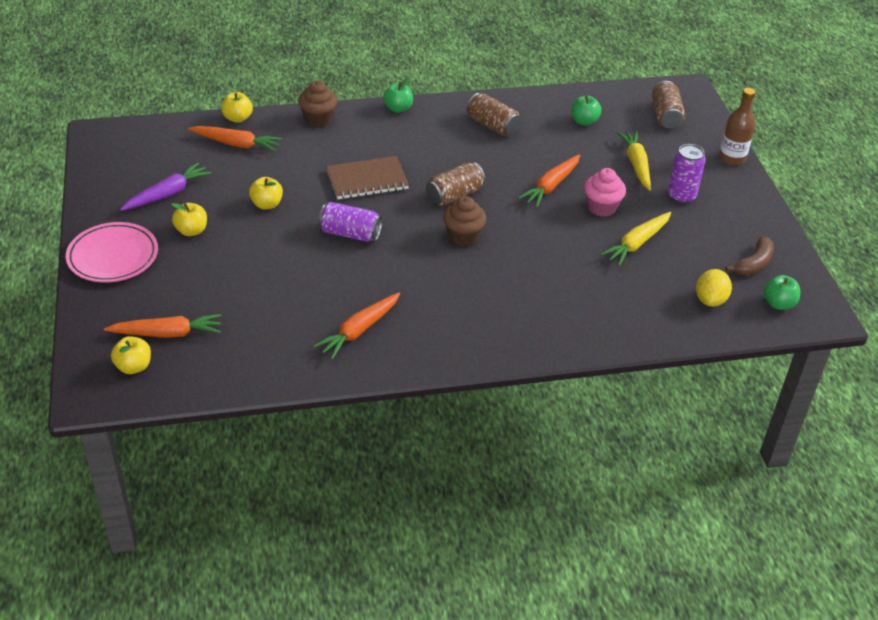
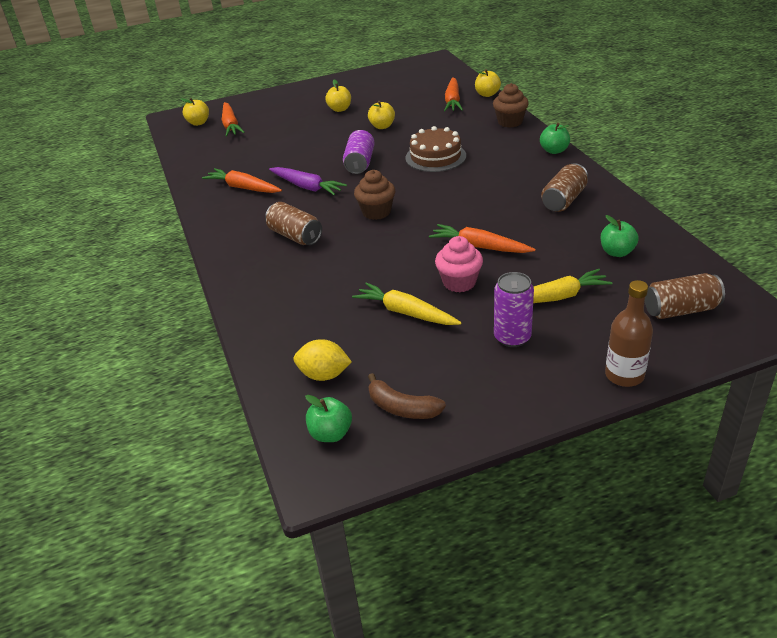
camera: 85 degrees right, 5 degrees down
(113, 256) = (303, 93): pink plate -> none
(167, 194) = (378, 93): purple carrot -> purple carrot (307, 187)
(367, 180) = (435, 157): brown notebook -> brown cake
(454, 195) = (435, 198): brown can -> brown can (295, 236)

